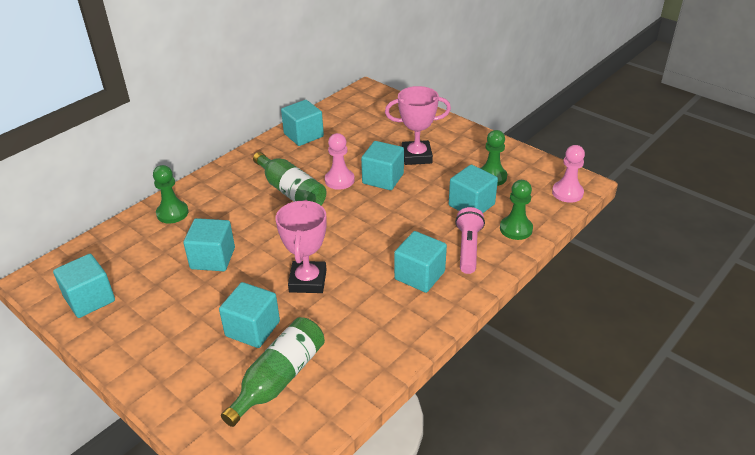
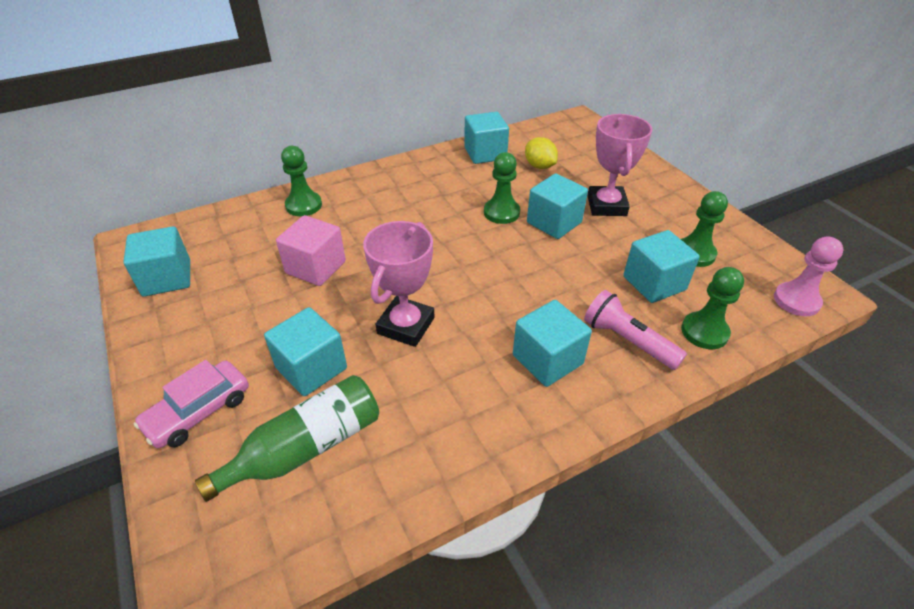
camera: 20 degrees right, 5 degrees up
(183, 381) = (198, 411): none -> pink car
(213, 258) = (316, 267): turquoise cube -> pink cube
(291, 192) = (440, 212): green bottle -> none
(339, 180) = (501, 212): pink pawn -> green pawn
(352, 136) = (539, 166): none -> yellow lemon
(416, 156) = (606, 205): pink trophy -> pink trophy turned 75 degrees clockwise
(468, 248) = (627, 341): pink flashlight -> pink flashlight turned 75 degrees counterclockwise

